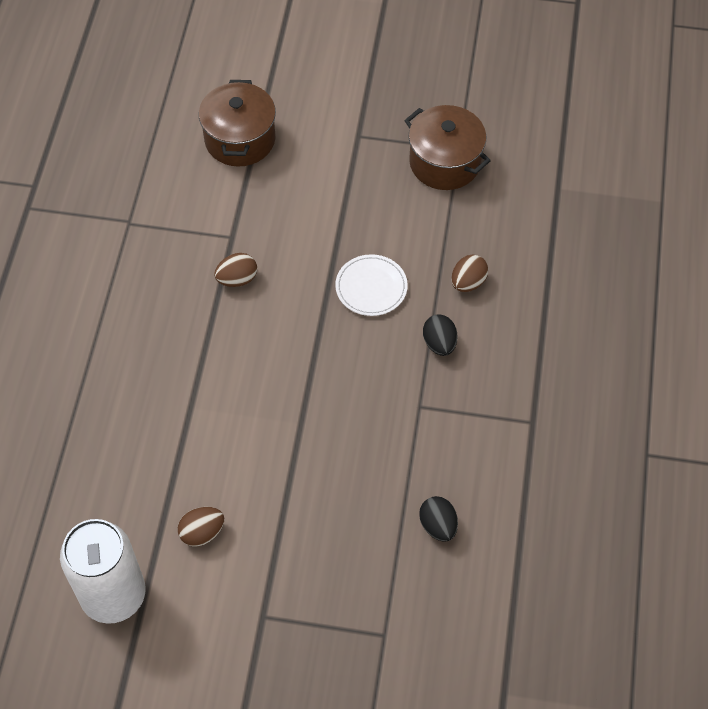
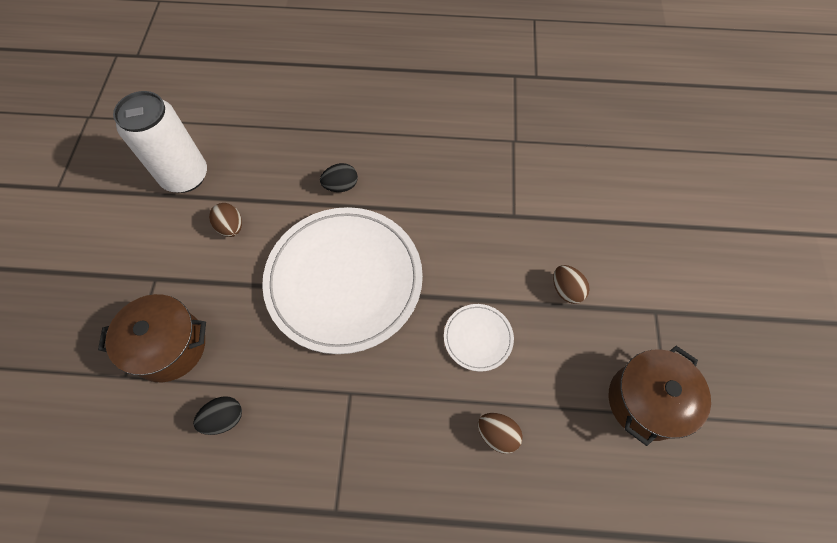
camera: 85 degrees right, 5 degrees up
(237, 279) = (470, 224): brown egg -> brown egg (566, 290)
(240, 139) = (621, 210): brown pot -> brown pot (169, 346)
(291, 408) = (344, 280): none -> white plate
(439, 343) = (421, 408): black egg -> black egg (341, 186)

